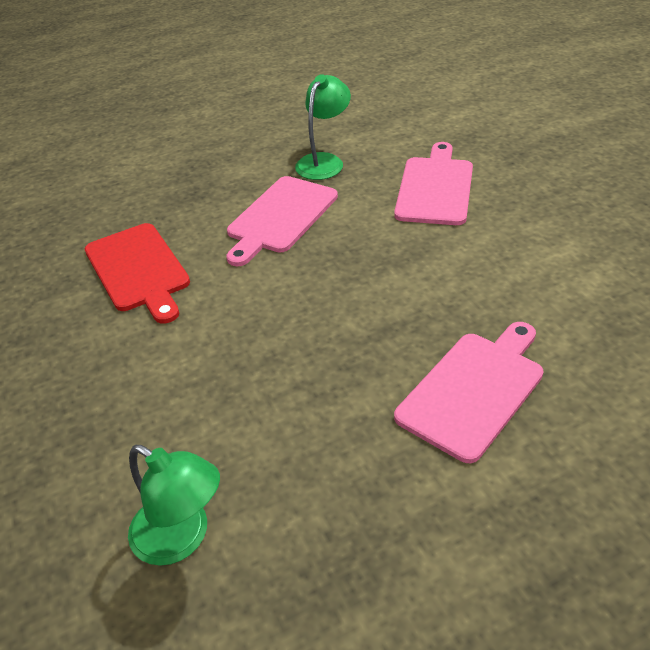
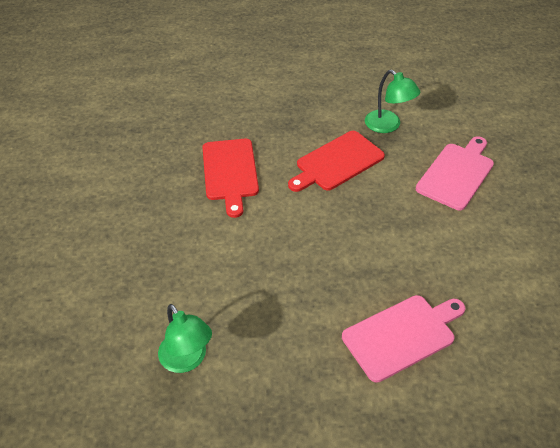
camera: 20 degrees right, 5 degrees up
(280, 217) = (337, 162): pink cutting board -> red cutting board
(324, 161) = (388, 126): green lamp -> green lamp turned 90 degrees clockwise

